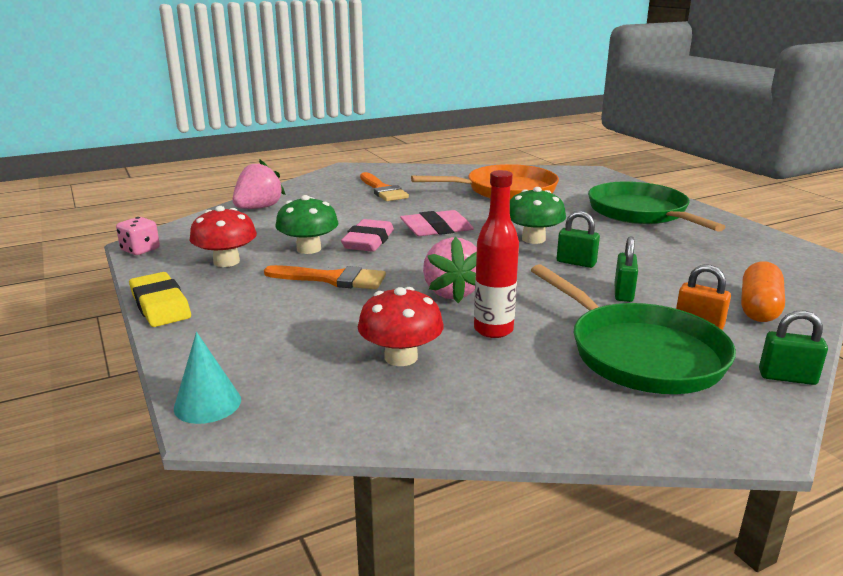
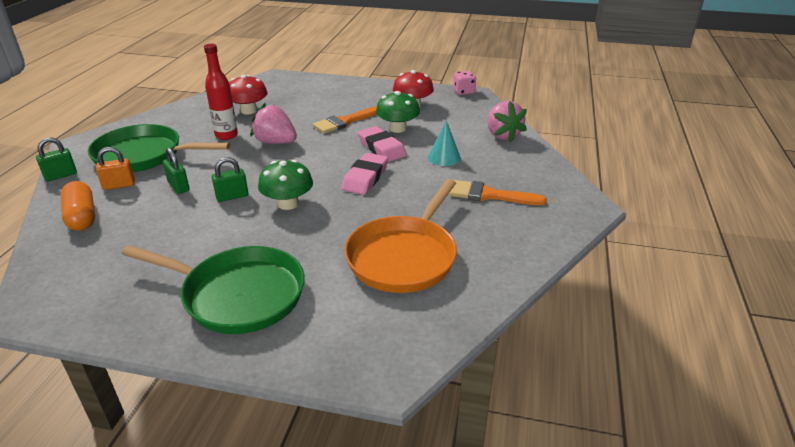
camera: 130 degrees right, 10 degrees up
(160, 305) = (381, 84): yellow eraser -> none
(207, 404) = (286, 77): turquoise cone -> turquoise cone (444, 157)

